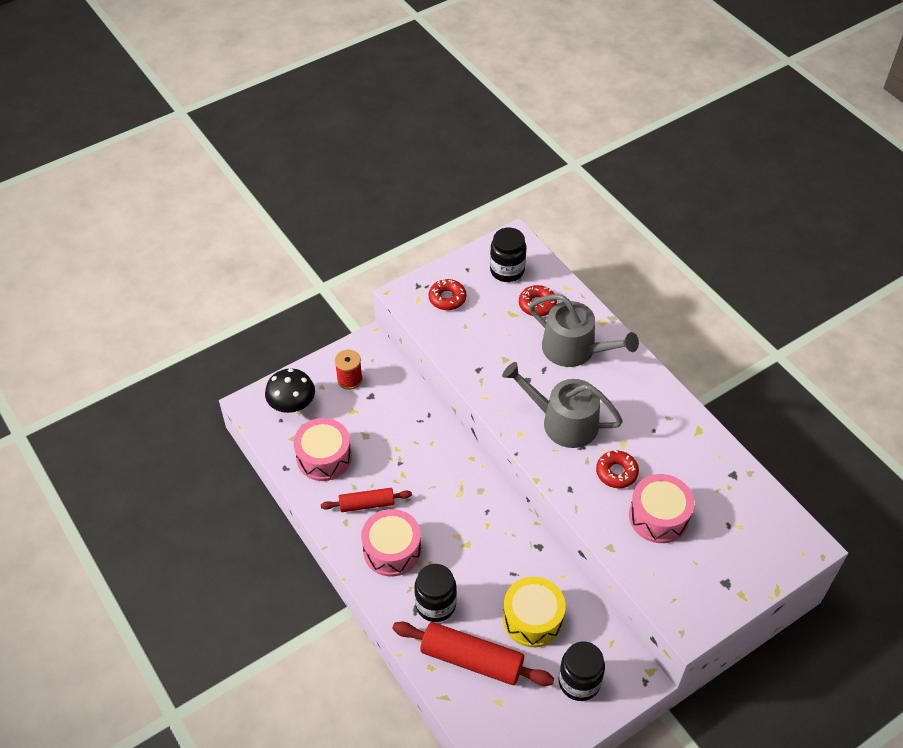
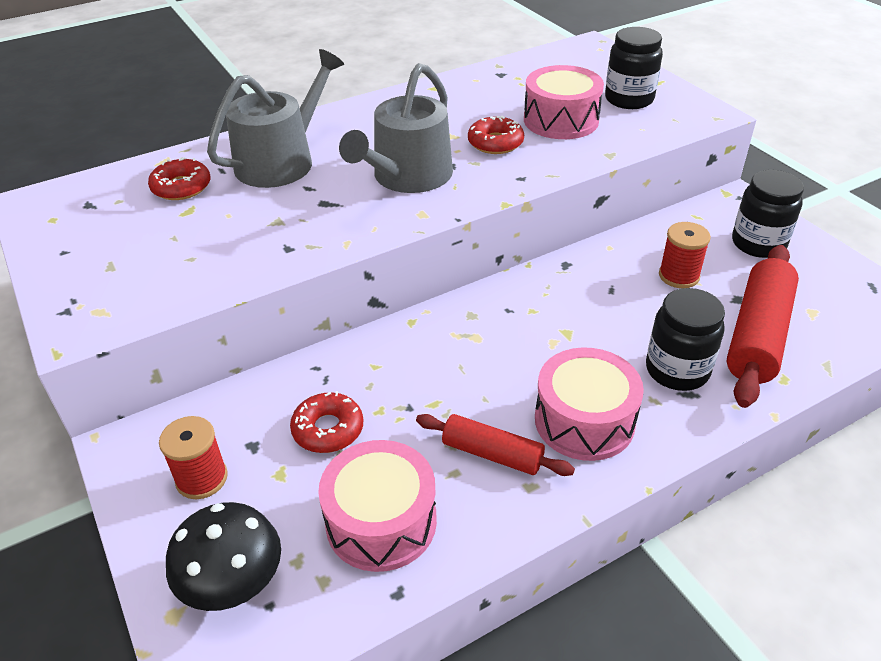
camera: 85 degrees left, 10 degrees down
(367, 504) = (492, 454): red rolling pin -> red rolling pin turned 60 degrees counterclockwise
(447, 298) = (117, 276): red donut -> red donut (328, 429)
(507, 270) = (94, 211): black jar -> black jar (629, 99)
(532, 619) = (679, 276): yellow drum -> red spool

